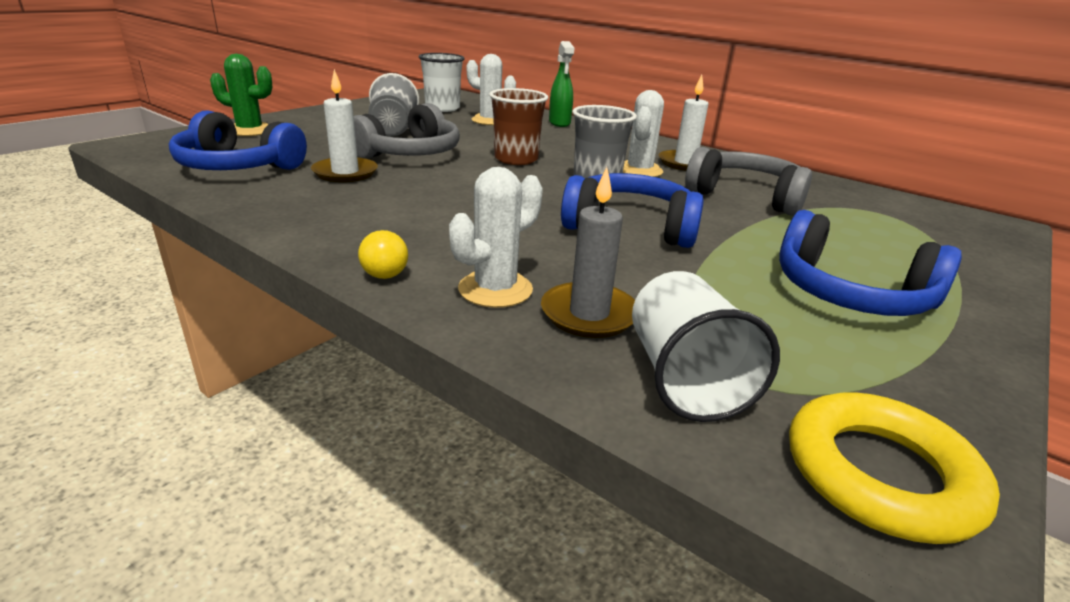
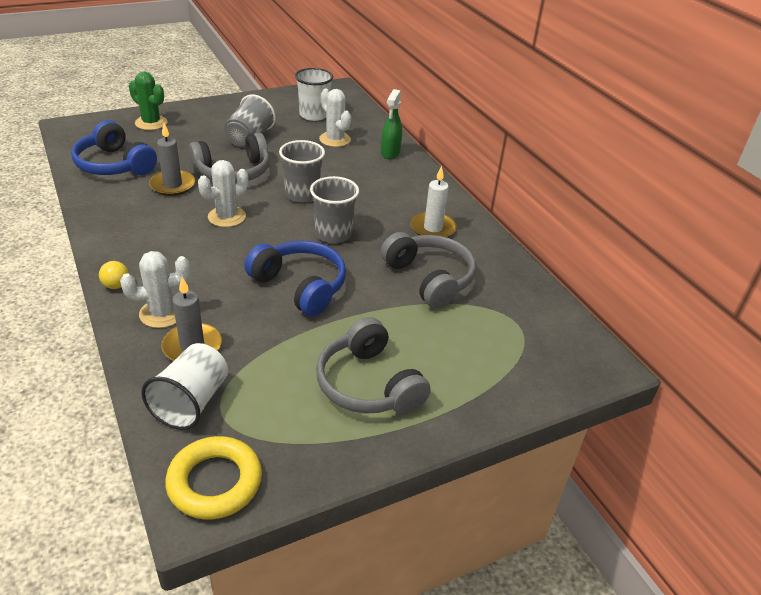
camera: 25 degrees right, 10 degrees up
(345, 173) = (172, 185): white candle -> grey candle
(516, 159) = (302, 194): brown cup -> grey cup
(639, 170) = (382, 229): white cactus -> white cactus (227, 217)
(849, 294) = (368, 384): blue headphones -> grey headphones

